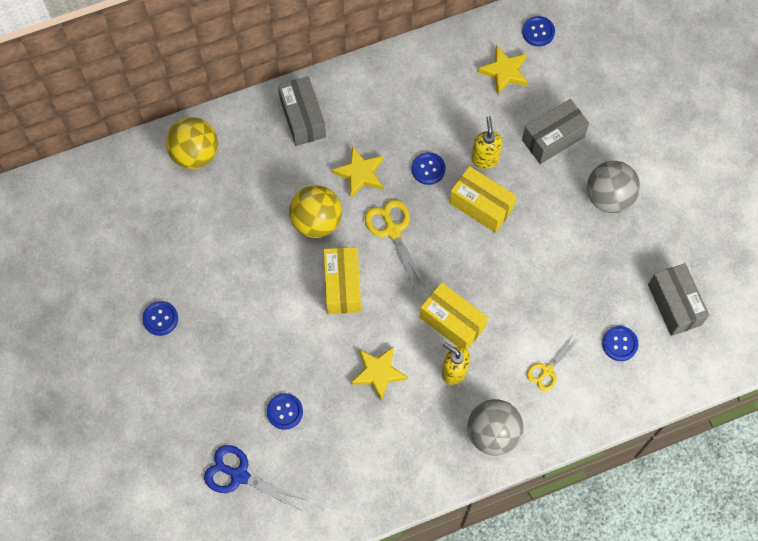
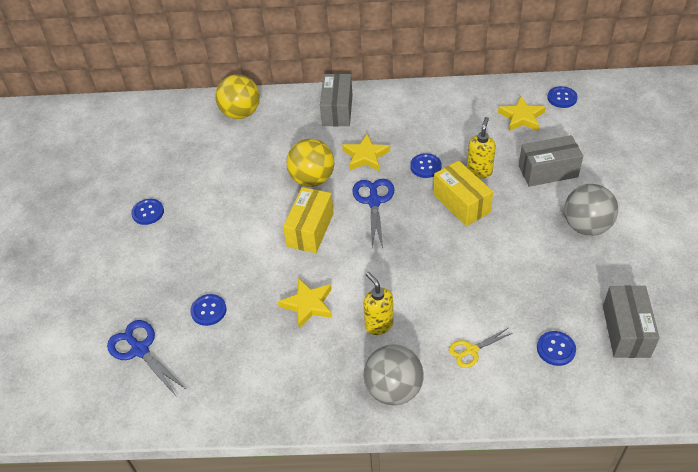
camera: 25 degrees right, 20 degrees down
(393, 231) = (374, 202): yellow scissors -> blue scissors
(452, 322) = (395, 284): yellow box -> none

